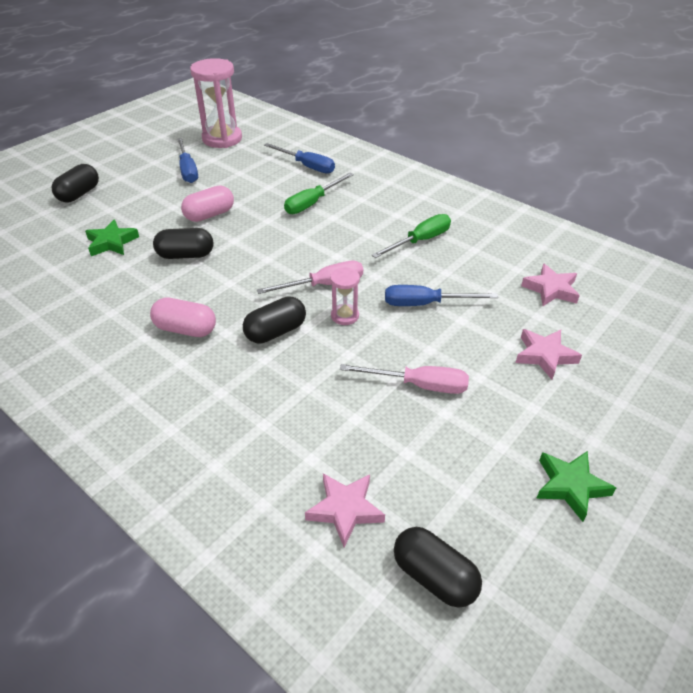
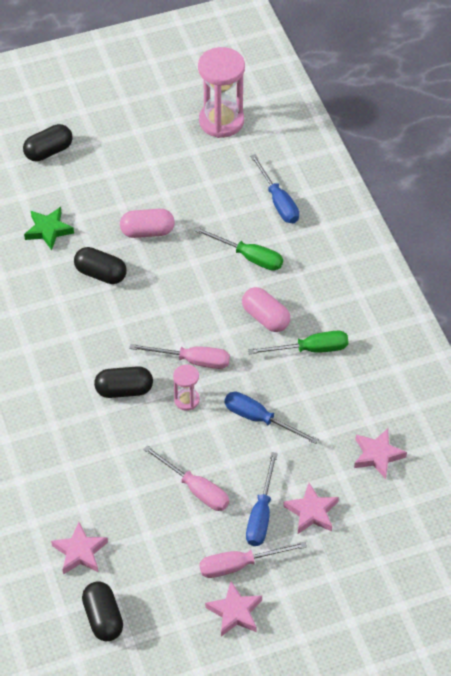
camera: 30 degrees right, 10 degrees up
(186, 329) = (59, 355): pink capsule -> pink capsule (265, 317)
(188, 170) = (161, 158): blue screwdriver -> blue screwdriver (261, 514)
(312, 203) = (248, 257): green screwdriver -> green screwdriver turned 135 degrees counterclockwise
(528, 435) = (239, 565): none -> pink screwdriver
(570, 486) = (235, 612): green star -> pink star

